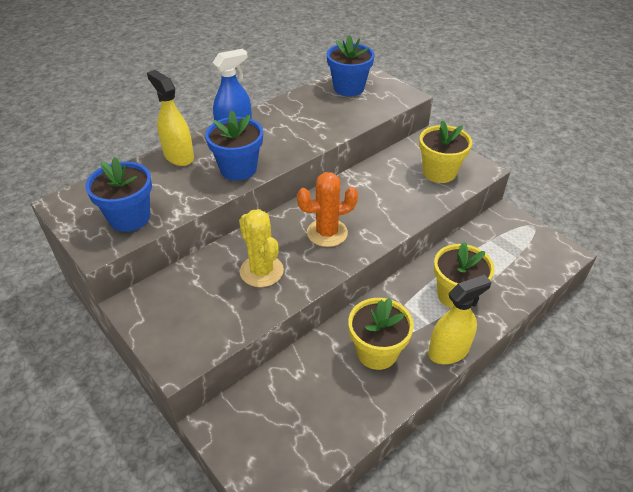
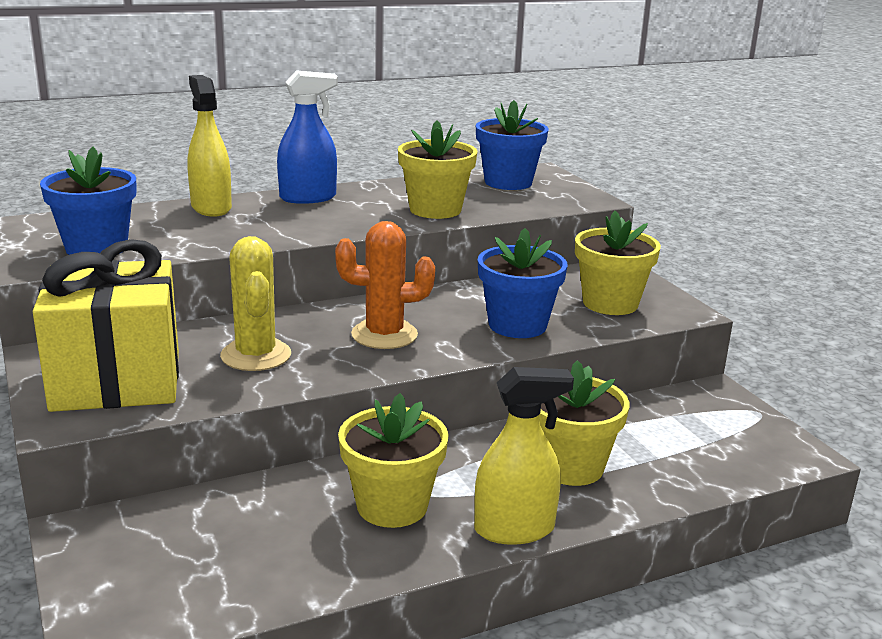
camera: 15 degrees right, 20 degrees down
(190, 316) = (117, 380): none -> yellow gift
(238, 169) = (283, 229): blue flower pot -> blue flower pot (517, 325)
(320, 127) = (435, 210): none -> yellow flower pot

